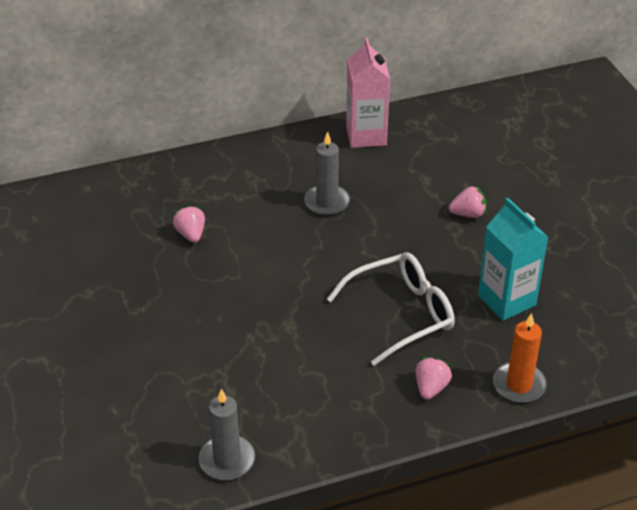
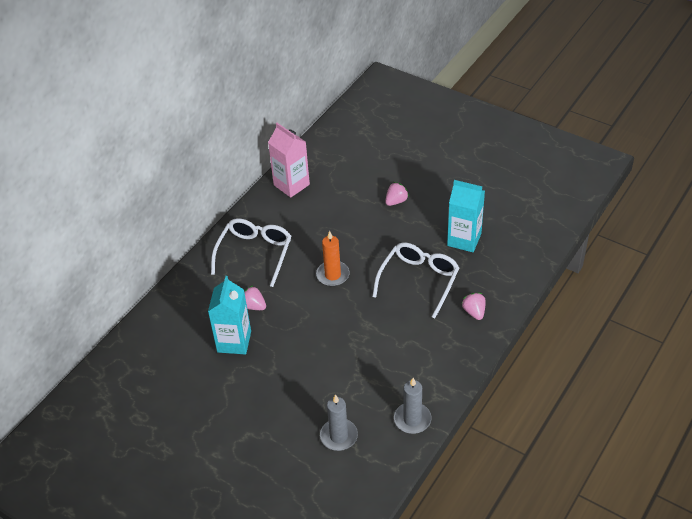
camera: 35 degrees left, 5 degrees up
(132, 258) = (234, 341): none -> turquoise carton
(250, 183) = (255, 253): none -> white glasses
(327, 202) = (312, 239): grey candle -> grey candle (339, 436)
(519, 385) = (514, 282): orange candle -> orange candle (333, 275)

